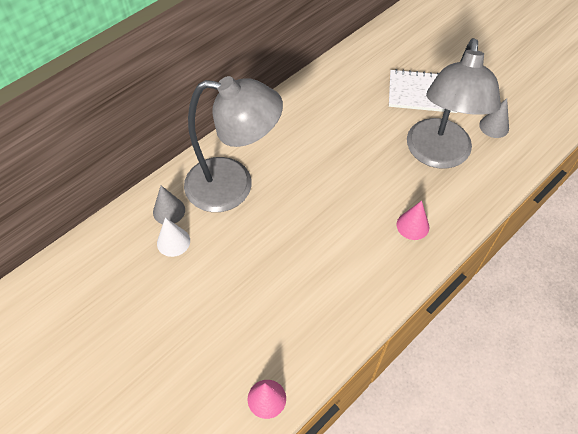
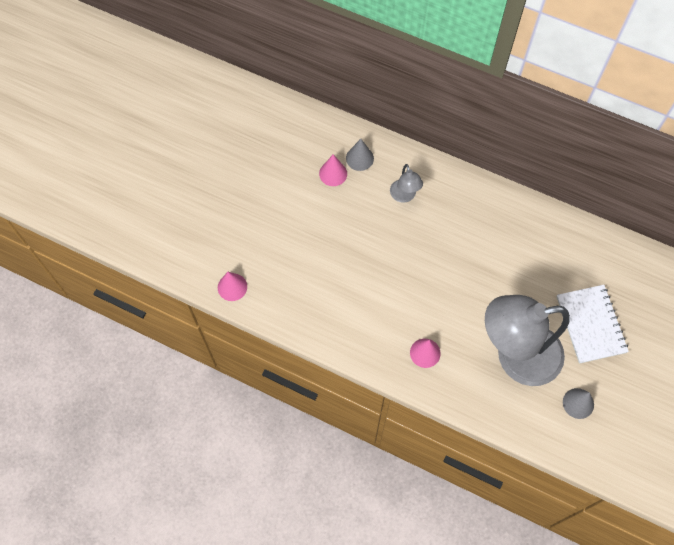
camera: 70 degrees right, 10 degrees up
(173, 242) = (333, 173): white cone -> pink cone
(233, 186) = (404, 196): grey lamp -> grey lamp, size x0.43

